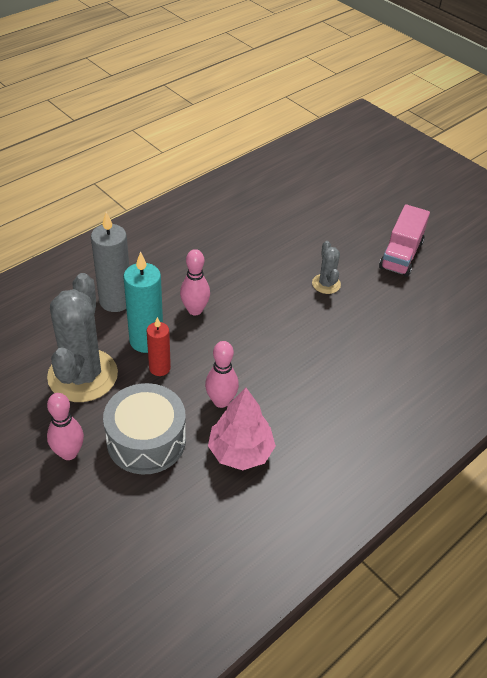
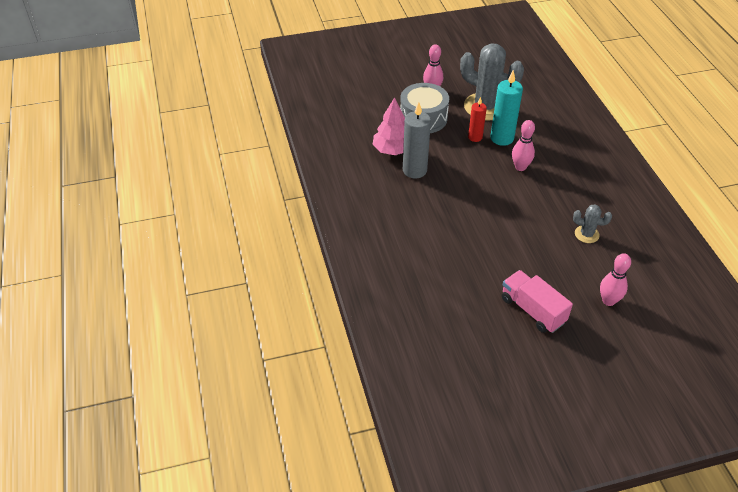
camera: 120 degrees right, 0 degrees up
(115, 301) = (546, 134): grey candle -> grey candle (414, 170)
(221, 401) = (434, 154): pink bowling pin -> pink bowling pin (608, 301)
(326, 284) = (517, 245): grey cactus -> grey cactus (586, 234)

